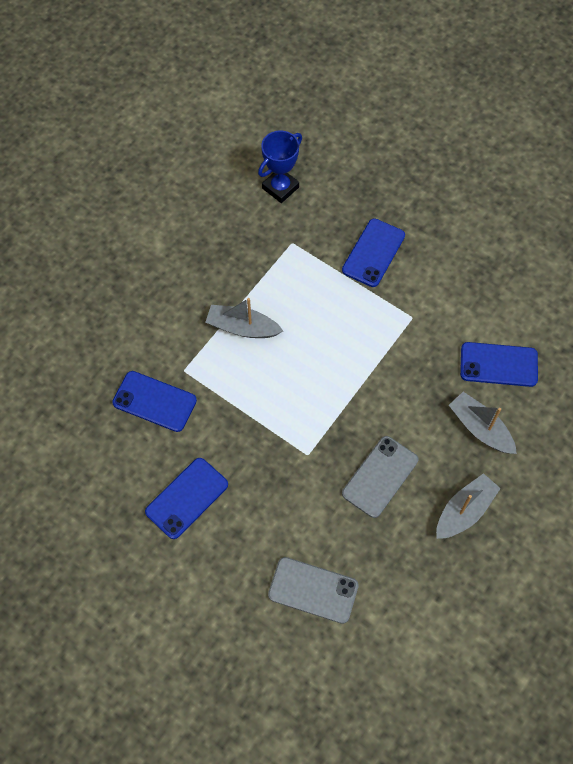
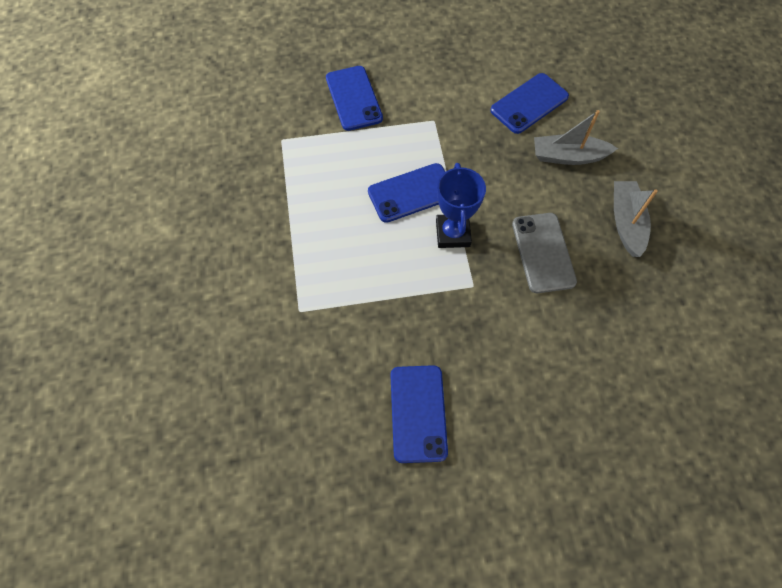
camera: 45 degrees left, 0 degrees up
(154, 401) = (301, 359): blue phone -> blue phone (411, 193)
(242, 327) = (312, 235): grey boat -> none
(280, 188) = (226, 107): blue trophy -> blue trophy (452, 233)
(313, 590) = (596, 386): grey phone -> none

